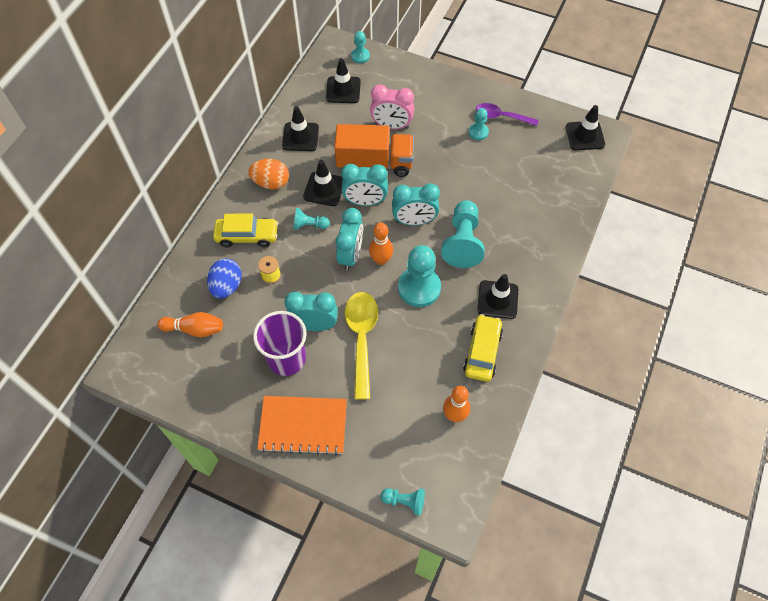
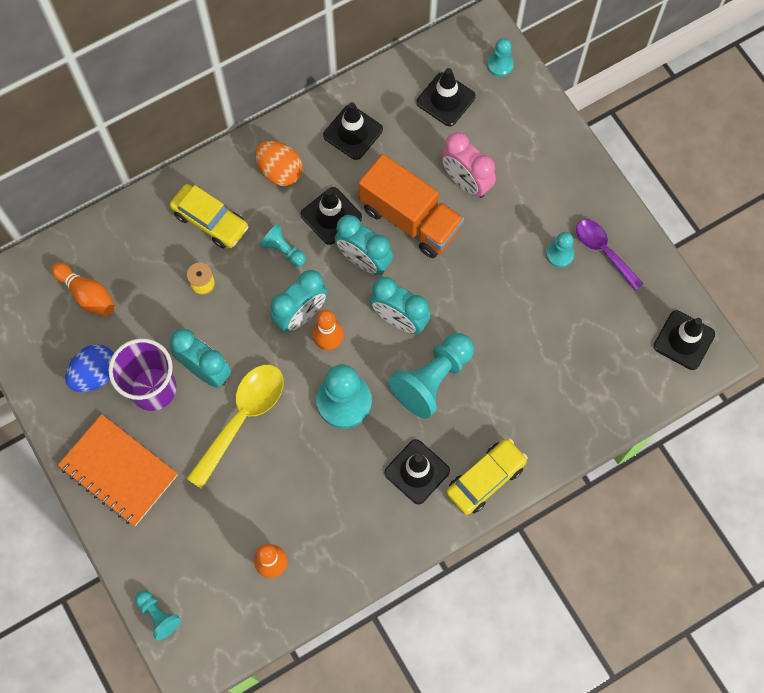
camera: 35 degrees right, 10 degrees up
(227, 286) = (150, 267): blue egg -> blue egg (95, 374)
(482, 352) = (353, 518): yellow car -> yellow car (485, 479)

